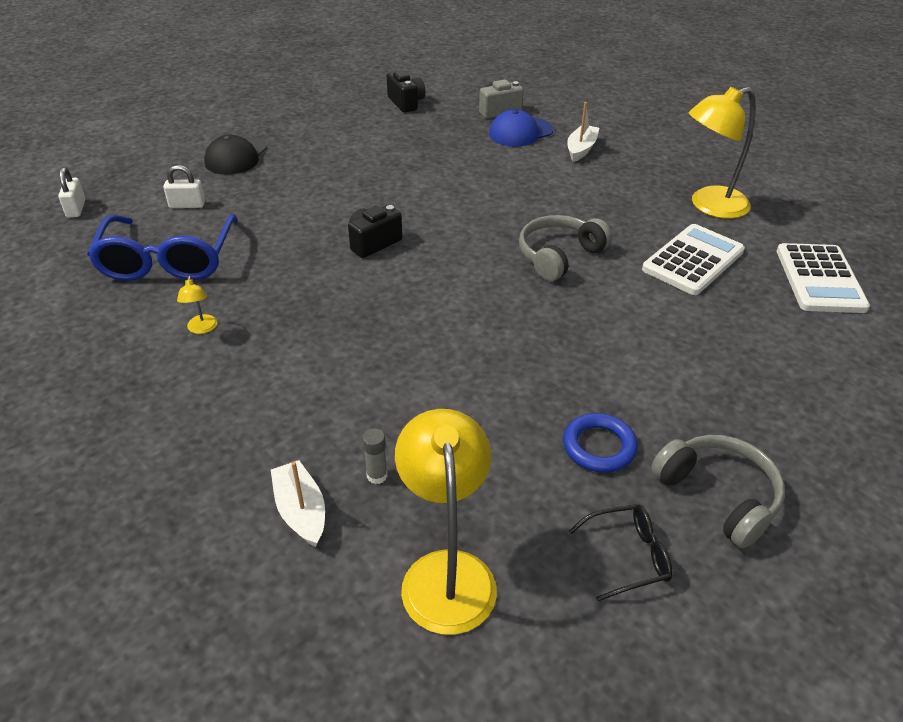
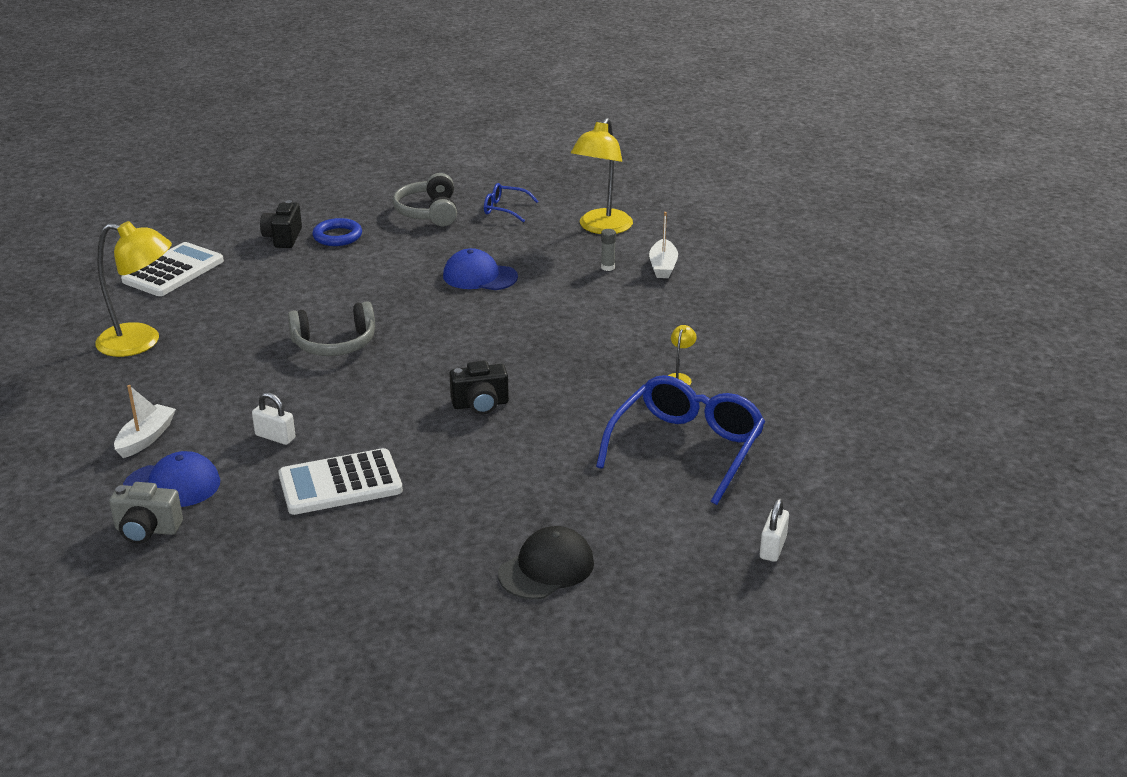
camera: 150 degrees left, 10 degrees down
(187, 205) = (641, 510): white padlock -> white padlock (275, 437)
(406, 103) = (241, 592): black camera -> black camera (283, 238)
(520, 392) = (479, 276): none -> blue cap
(581, 149) = (146, 438): white boat -> white boat turned 150 degrees clockwise
(599, 447) = (464, 243): blue ring -> blue ring (337, 236)
(628, 556) = (504, 209): black glasses -> blue glasses
(693, 260) = (237, 309): white calculator -> white calculator (340, 483)

